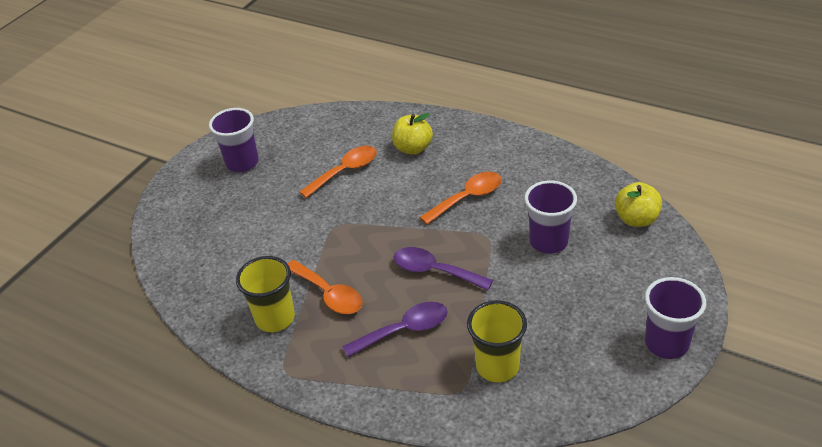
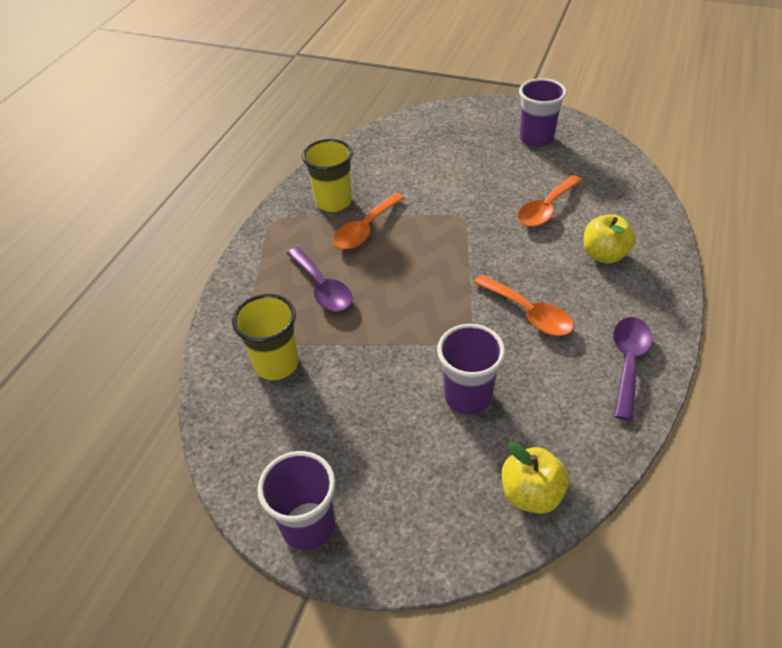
camera: 80 degrees right, 5 degrees up
(345, 171) = (546, 209): orange spoon -> orange spoon turned 90 degrees clockwise
(434, 271) = (405, 299): purple spoon -> purple spoon (628, 362)

